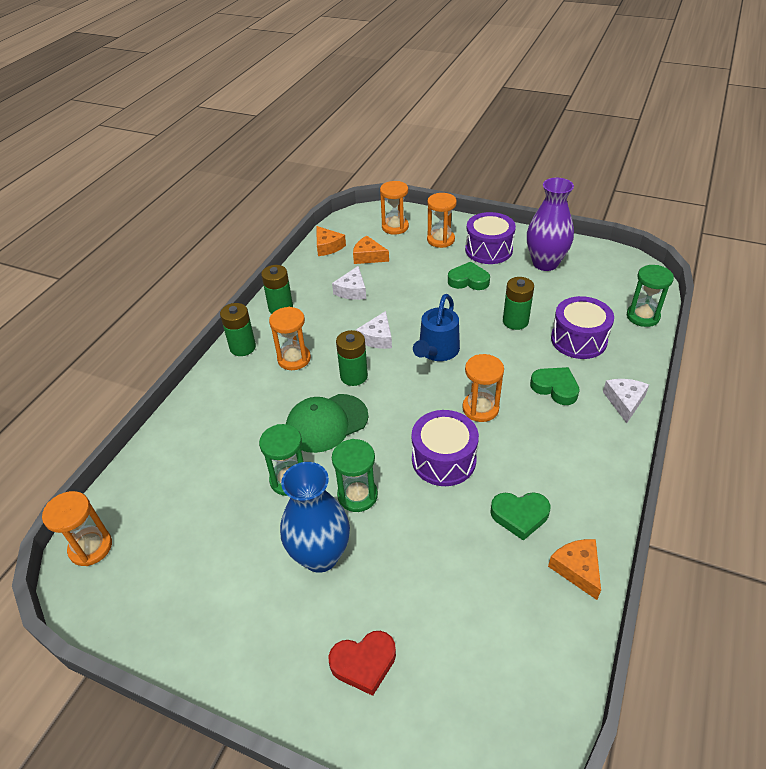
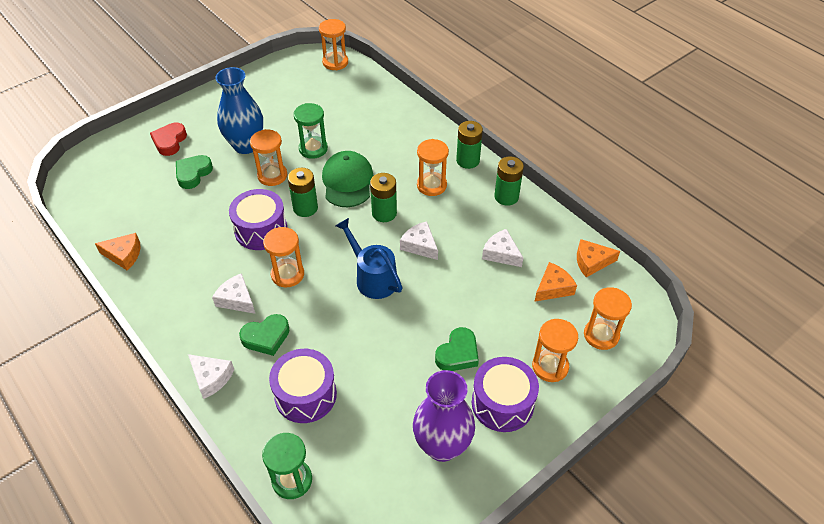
camera: 115 degrees right, 5 degrees up
(357, 495) = (272, 175): green hourglass -> orange hourglass
(515, 321) = (368, 358): green battery -> green battery (305, 208)
(519, 516) = (183, 247): green heart -> green heart (193, 174)
(539, 430) = (237, 299): none -> white cheese

